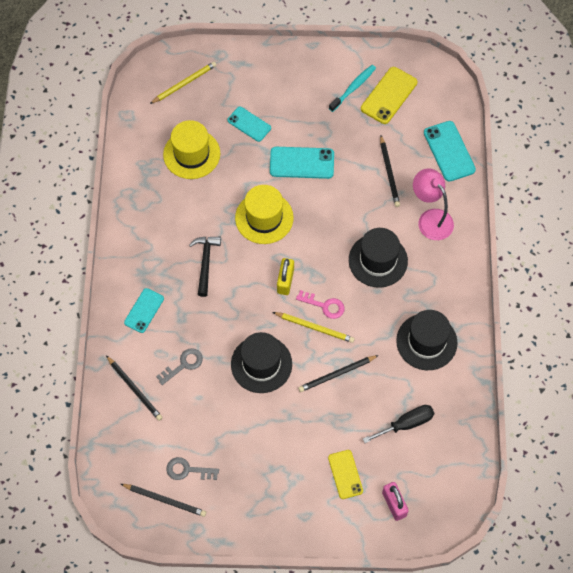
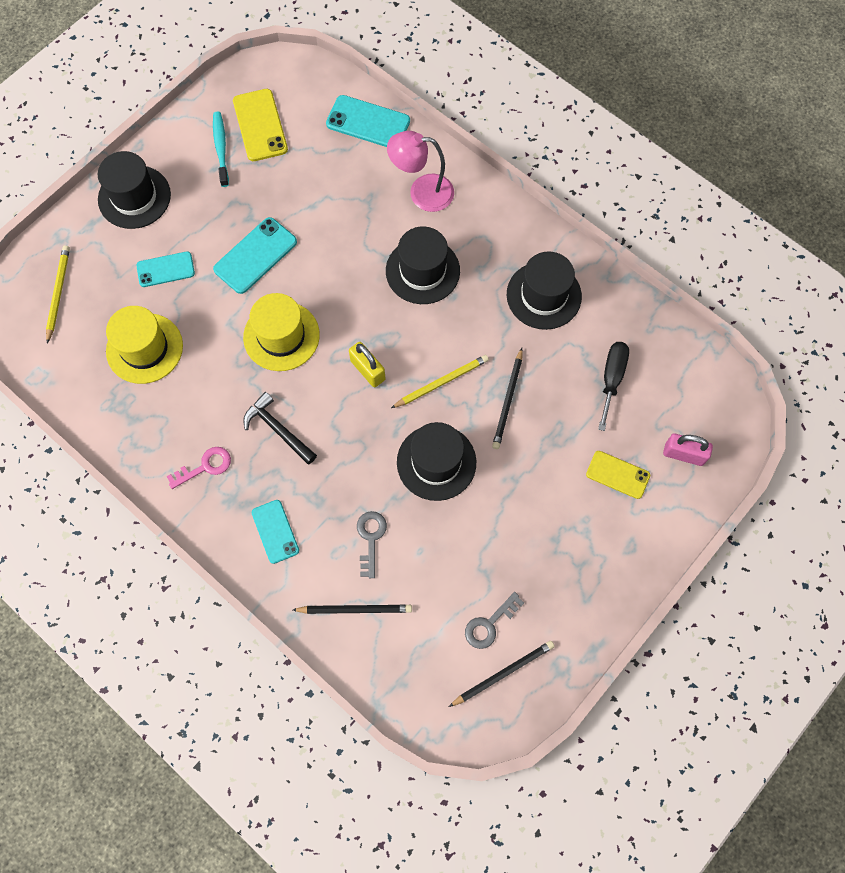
camera: 50 degrees left, 5 degrees up
(278, 70) = (134, 197): none -> black hat
(324, 305) = (426, 355): pink key -> pink key (205, 466)
(389, 173) = (341, 189): black pencil -> none

